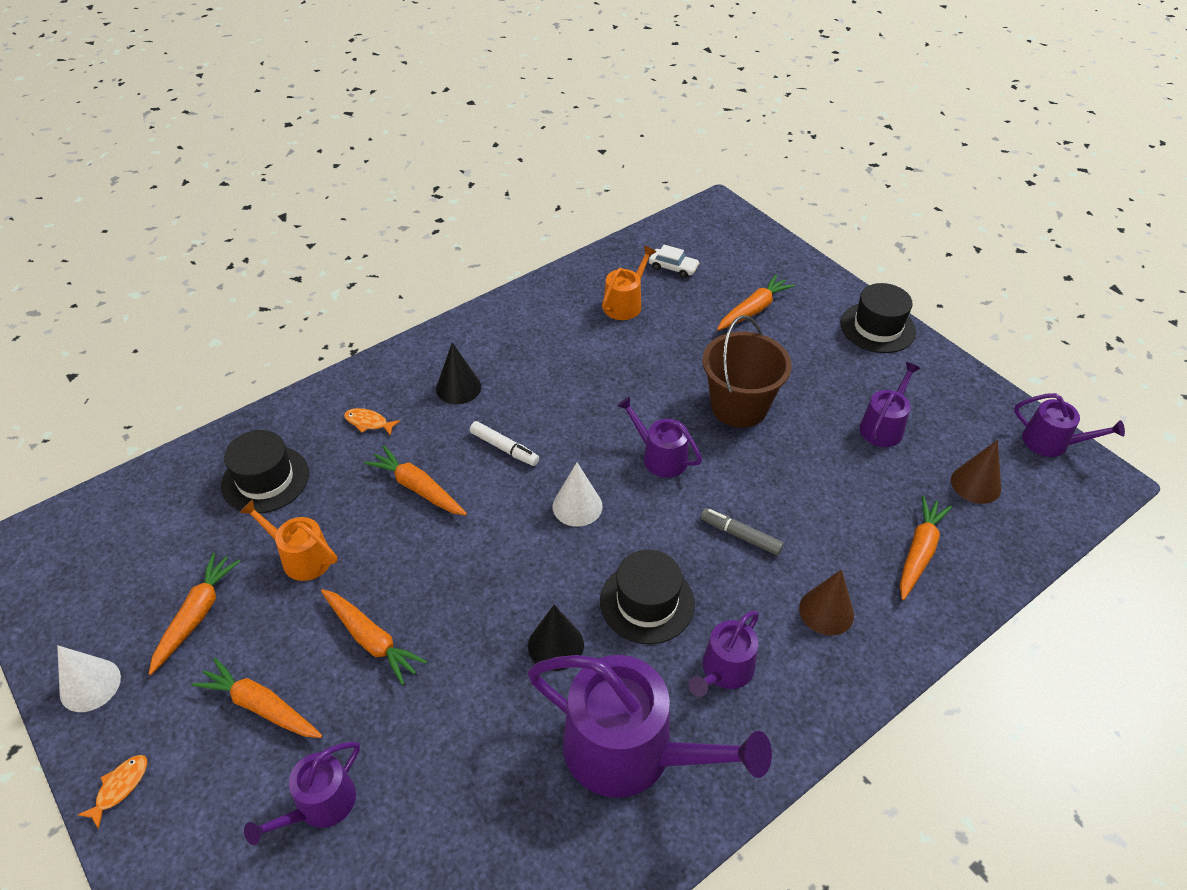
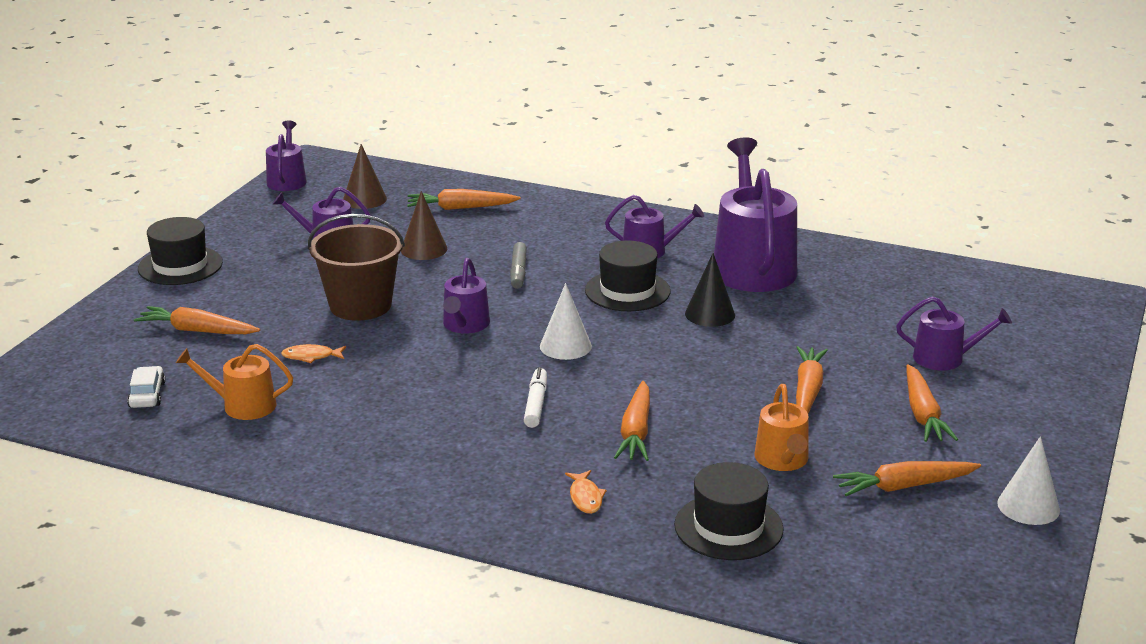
camera: 120 degrees left, 20 degrees down
(120, 787) = (1060, 444): orange fish -> orange fish (311, 356)
(458, 387) = (478, 462): black cone -> none
(826, 611) = (555, 228): brown cone -> brown cone (424, 249)

